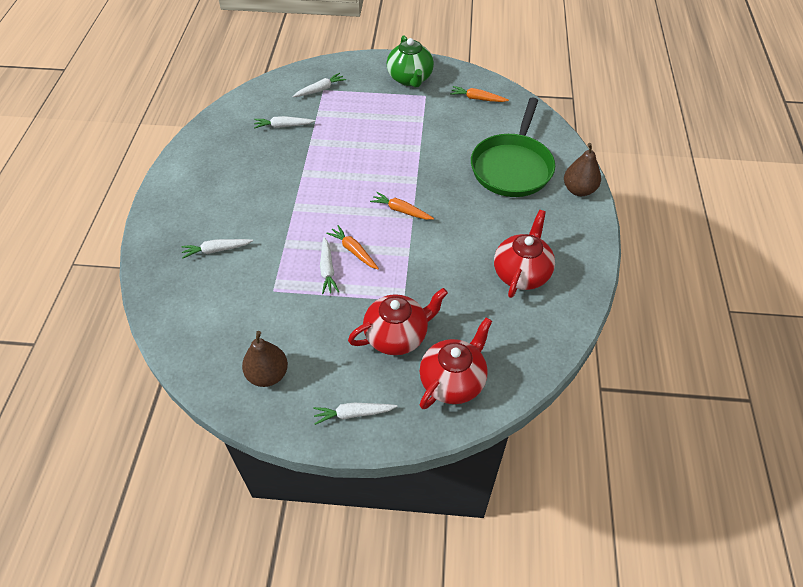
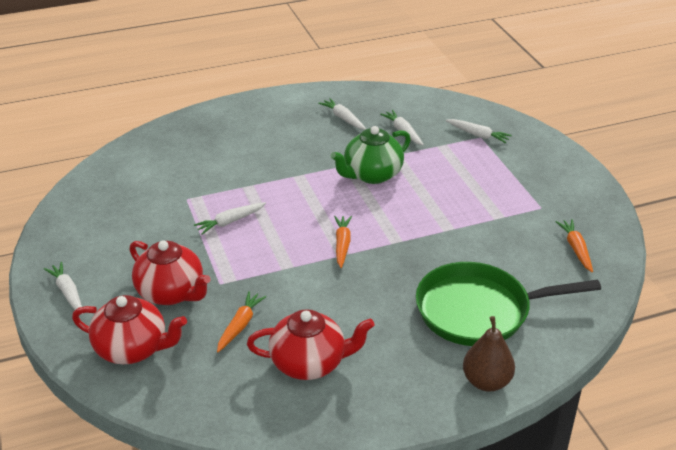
camera: 65 degrees right, 15 degrees down
(216, 250) = (215, 151): white carrot -> white carrot (343, 118)
(268, 374) = (91, 228): brown pear -> none
(353, 251) = (264, 230): orange carrot -> orange carrot (240, 325)
(410, 79) = (558, 188): green teapot -> green teapot (371, 174)

